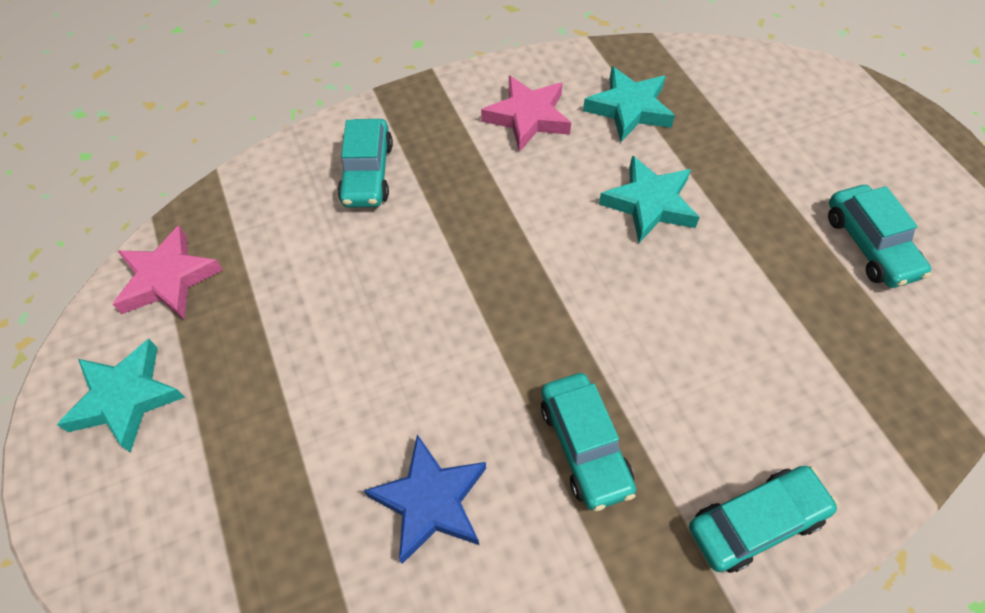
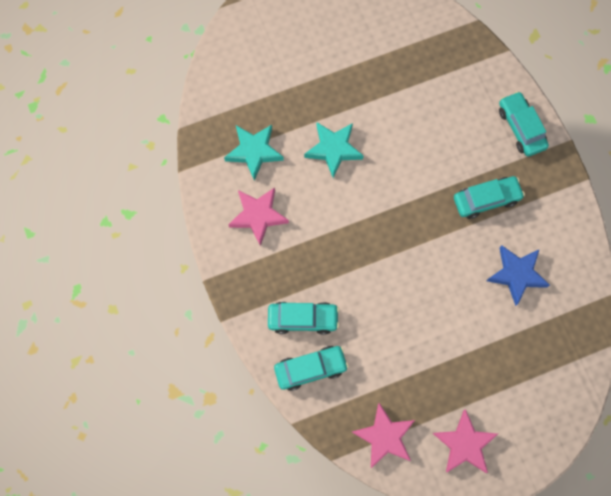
camera: 90 degrees left, 15 degrees up
(126, 398) = (464, 444): turquoise star -> pink star
(869, 245) = (366, 39): turquoise car -> turquoise car (310, 369)

